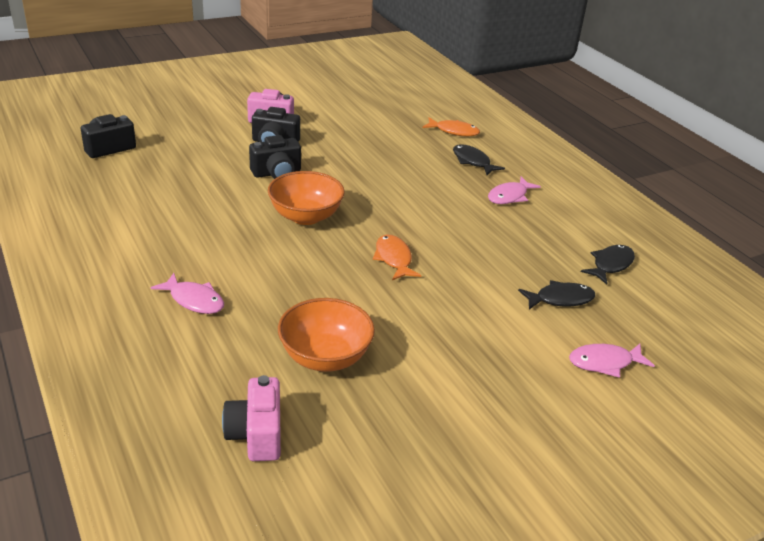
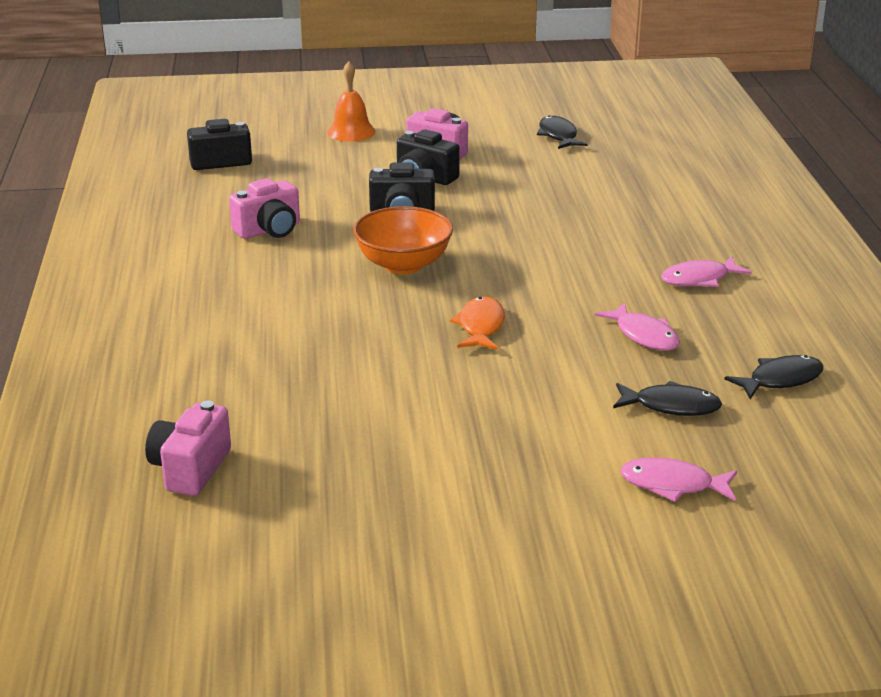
camera: 25 degrees right, 5 degrees down
(185, 202) = (269, 230): none -> pink camera
(194, 300) = (211, 331): pink fish -> pink fish (644, 335)
(196, 111) = (351, 132): none -> orange bell
(325, 357) = (319, 412): orange bowl -> none
(454, 131) = (682, 191): orange fish -> none
(472, 161) = (679, 231): black fish -> black fish (558, 136)

